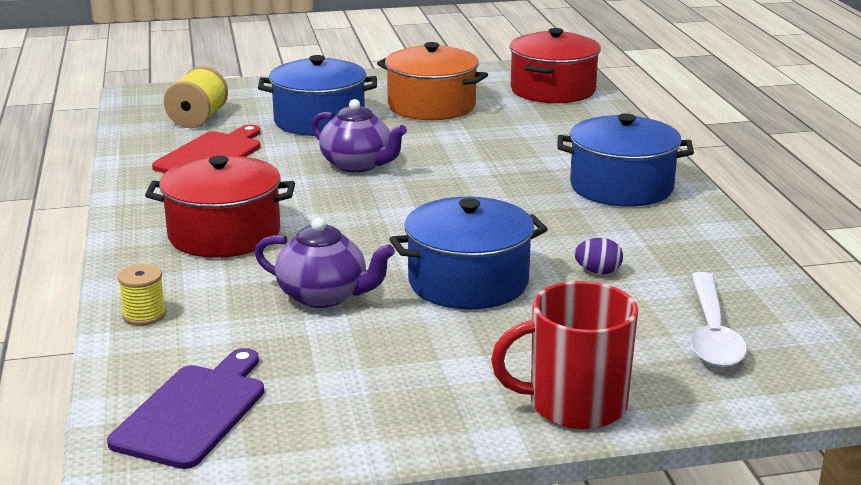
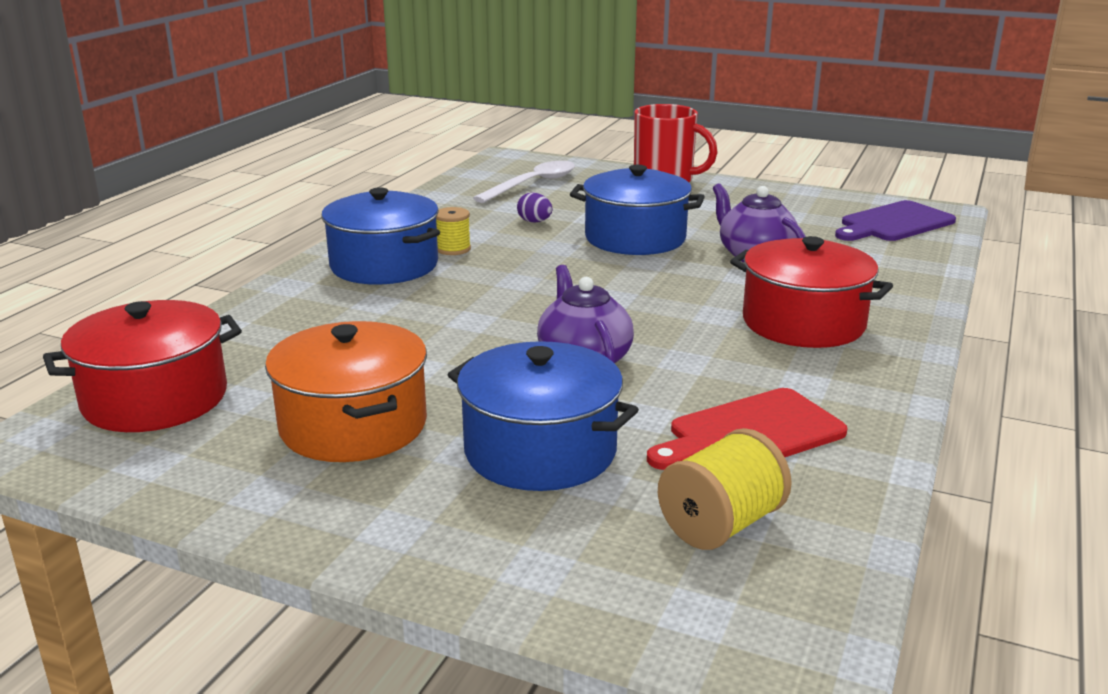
camera: 145 degrees left, 0 degrees up
(144, 315) = (911, 278): yellow spool -> yellow spool (453, 249)

